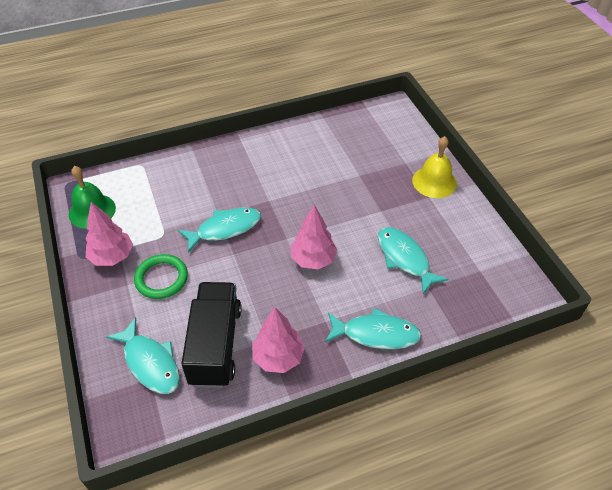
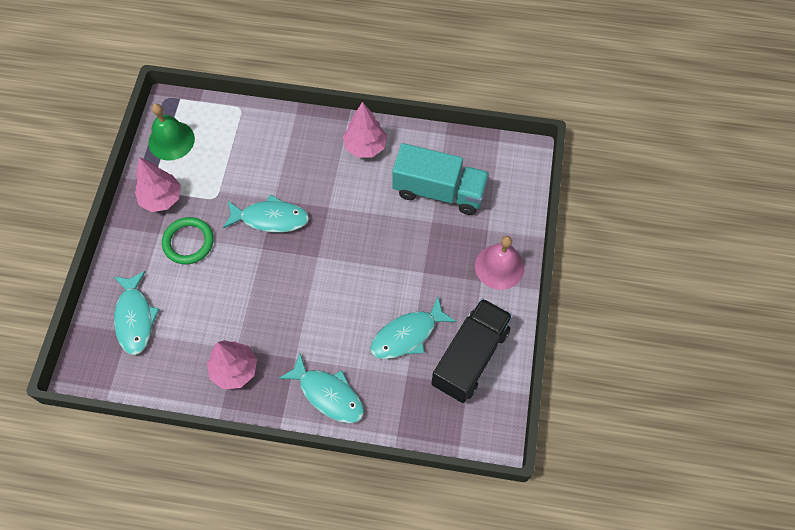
camera: 30 degrees right, 15 degrees up
(215, 345) = (193, 330): black truck -> black truck (470, 357)
(313, 259) = (325, 292): pink tree -> pink tree (365, 147)
(348, 154) = (439, 191): none -> turquoise truck
(405, 258) = (407, 335): turquoise fish -> turquoise fish turned 120 degrees counterclockwise
(434, 182) = (499, 266): yellow bell -> pink bell

